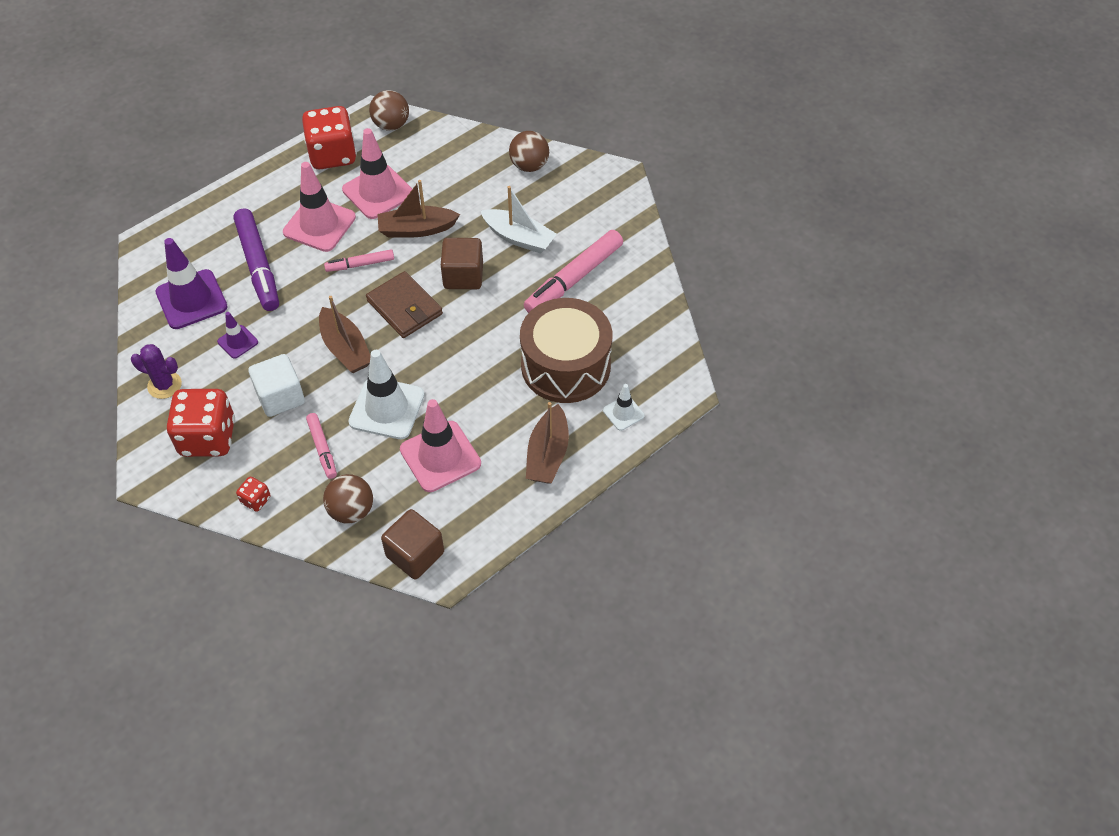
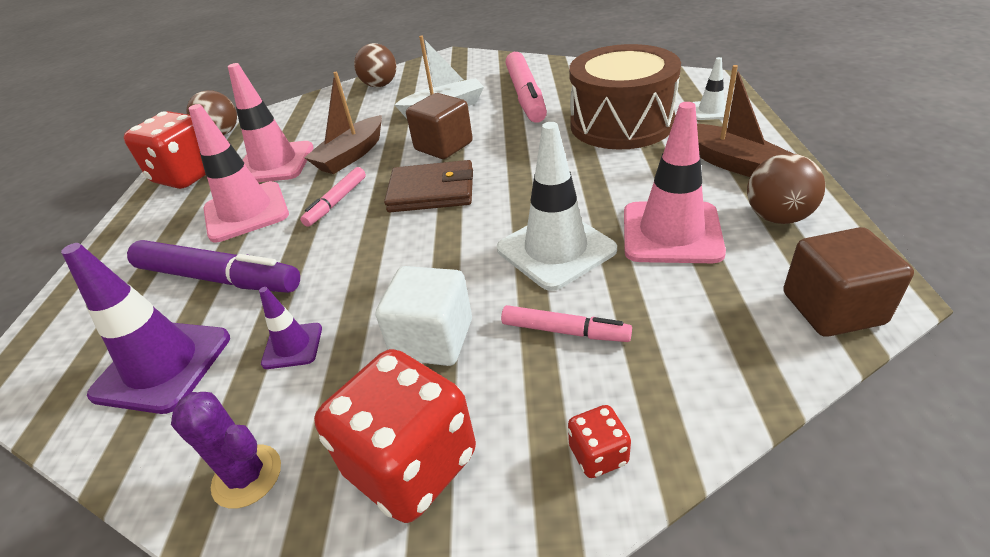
camera: 45 degrees left, 15 degrees down
(164, 385) = (247, 476): purple cactus -> purple cactus turned 60 degrees clockwise
(345, 348) = (430, 251): brown boat -> none
(351, 511) = (705, 343): brown ball -> brown ball (777, 217)

